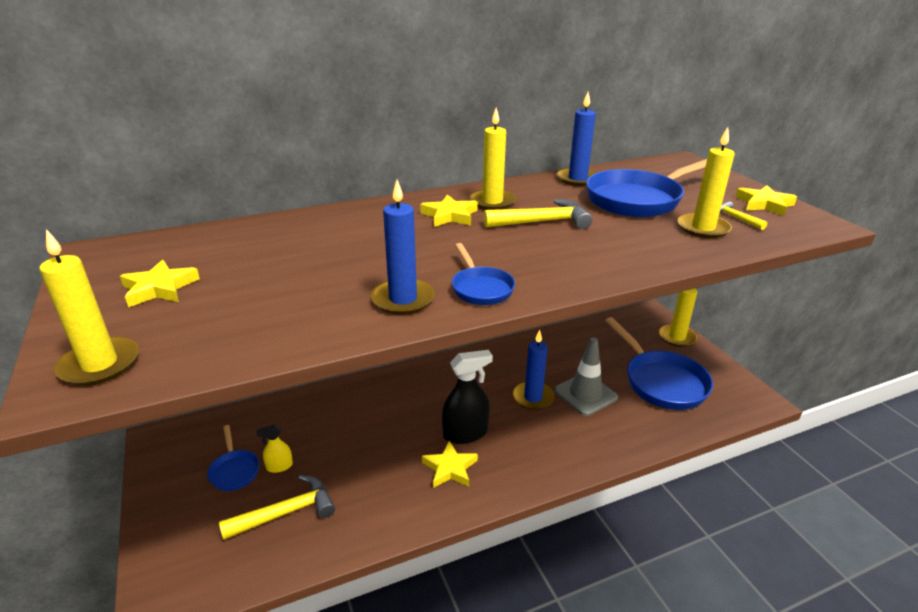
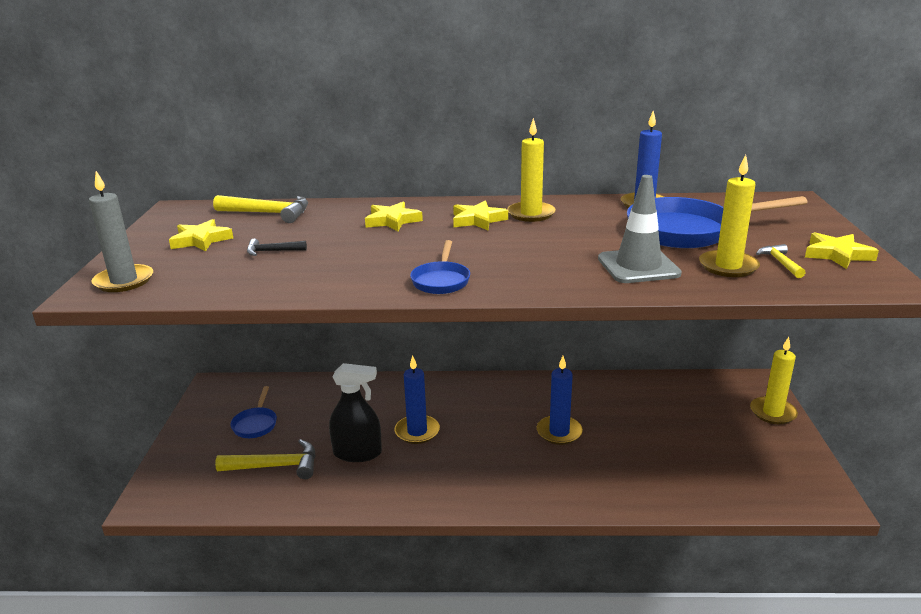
camera: 25 degrees right, 5 degrees down
(100, 364) = (124, 281): yellow candle -> grey candle
(264, 287) = (272, 251): none -> black hammer
(279, 466) = (292, 430): yellow spray bottle -> none
(403, 299) = (368, 277): blue candle -> blue candle (417, 431)
(450, 468) = (434, 471): yellow star -> yellow star (392, 221)
(465, 433) = (469, 446): black spray bottle -> black spray bottle (357, 453)
(542, 222) = (560, 237): yellow hammer -> yellow hammer (268, 213)
(585, 394) = (618, 442): grey traffic cone -> grey traffic cone (638, 266)
(661, 382) = (716, 451): blue pan -> none

